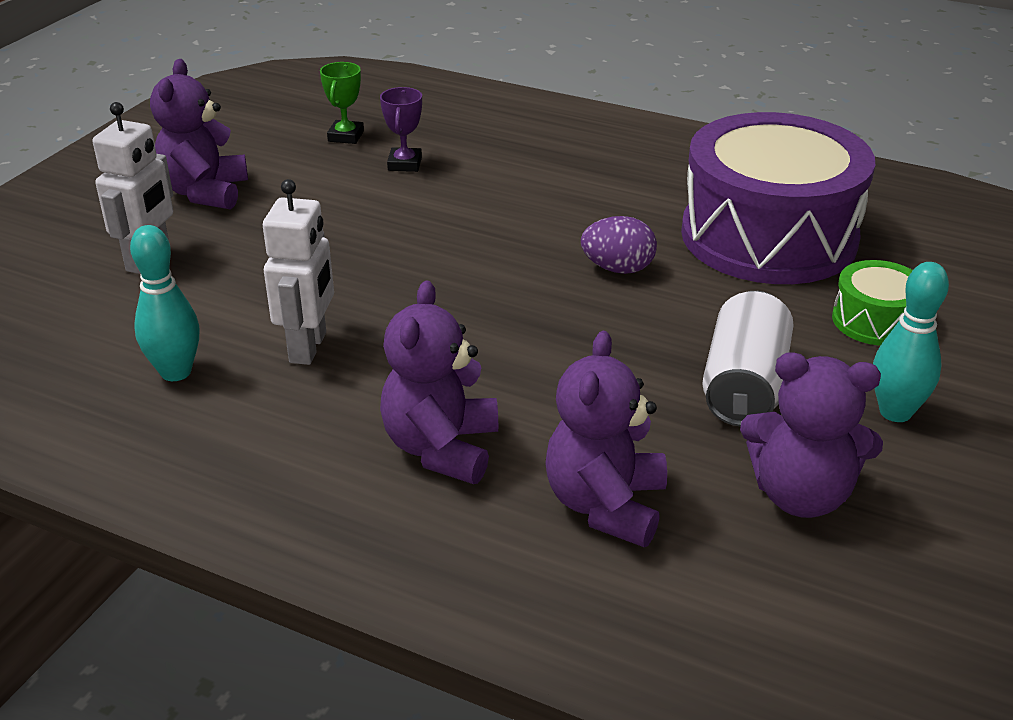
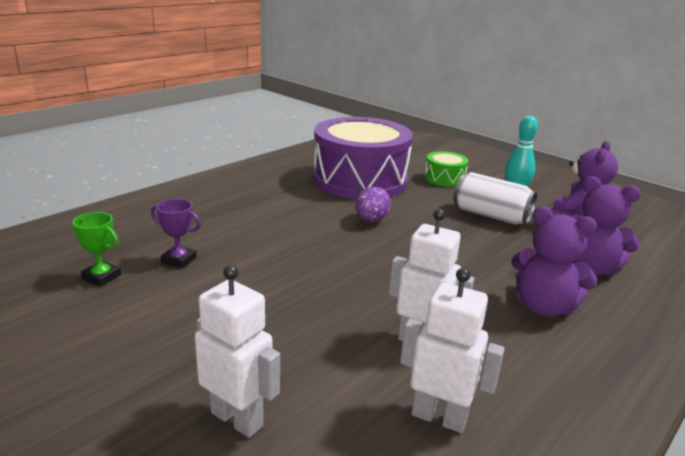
camera: 75 degrees left, 10 degrees down
(176, 372) = (439, 417): turquoise bowling pin -> white robot
(205, 192) = (128, 367): purple teddy bear -> none

